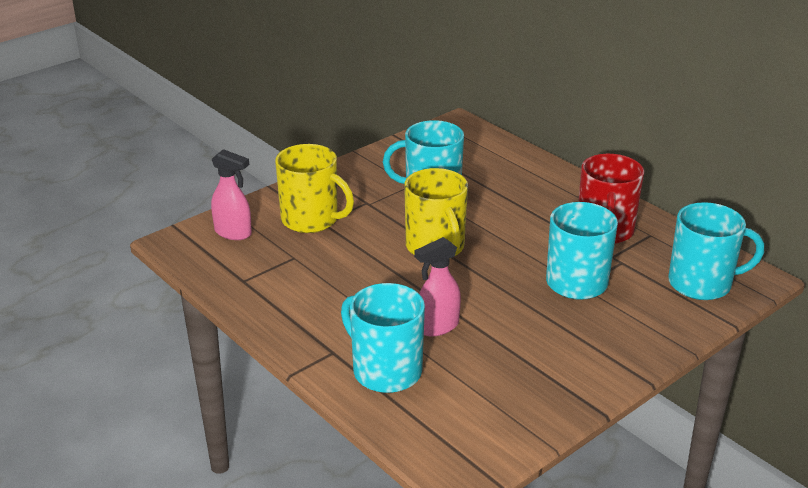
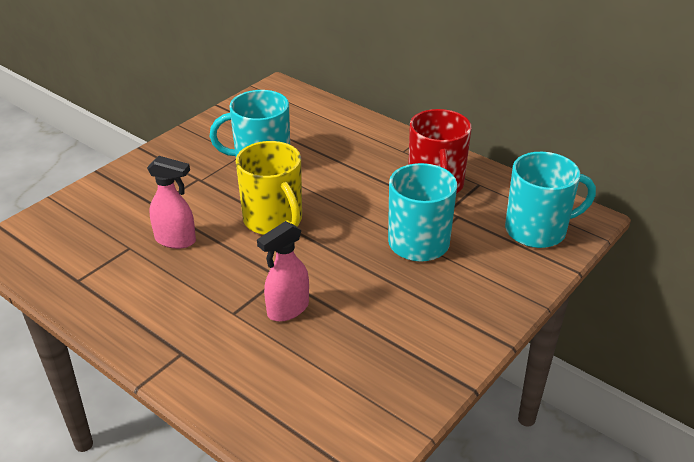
camera: 10 degrees left, 5 degrees up
(233, 233) = (62, 227): pink spray bottle -> pink spray bottle (176, 240)
(311, 220) = (143, 203): yellow mug -> none
(385, 371) = (240, 368): turquoise mug -> none

